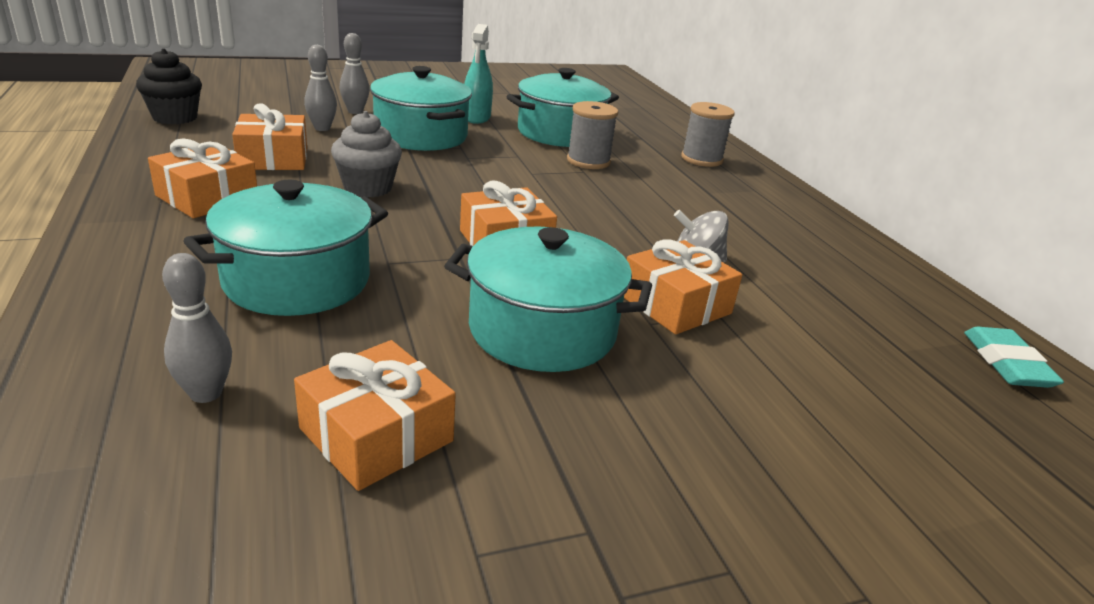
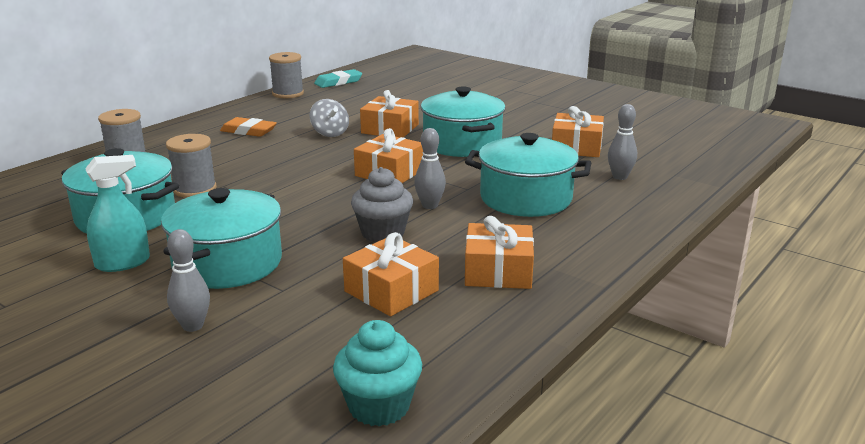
camera: 120 degrees left, 5 degrees down
(175, 118) = (379, 406): black cupcake -> turquoise cupcake
(322, 128) = (279, 313): grey bowling pin -> grey bowling pin (430, 205)
(750, 222) = (248, 131): none -> orange eraser
(932, 295) = (288, 94): none -> grey spool

